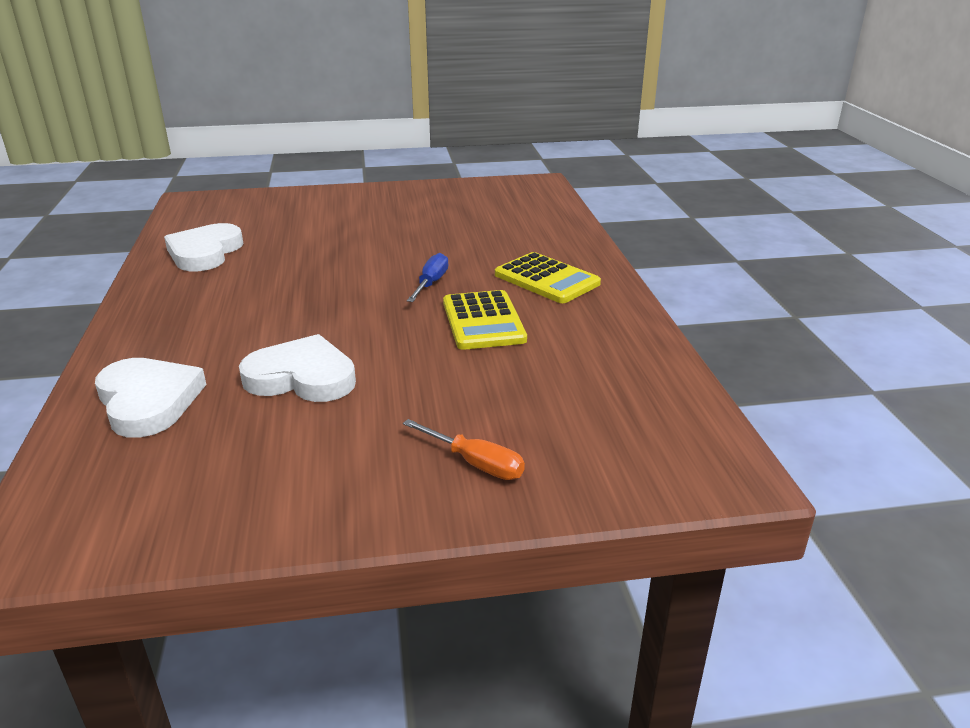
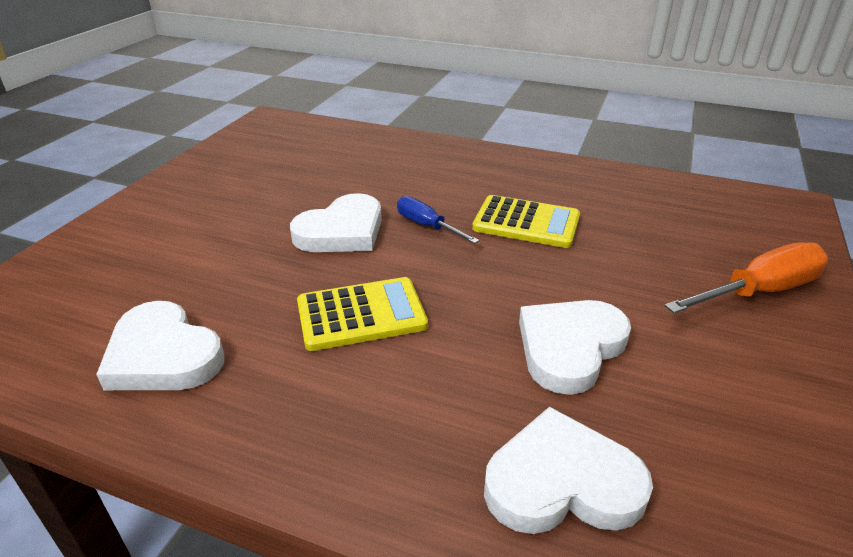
camera: 60 degrees left, 5 degrees up
(389, 257) = (342, 231): none -> white heart
(476, 463) = (759, 291): orange screwdriver -> orange screwdriver, size x1.63
(547, 279) = (473, 175): yellow calculator -> yellow calculator (361, 314)

